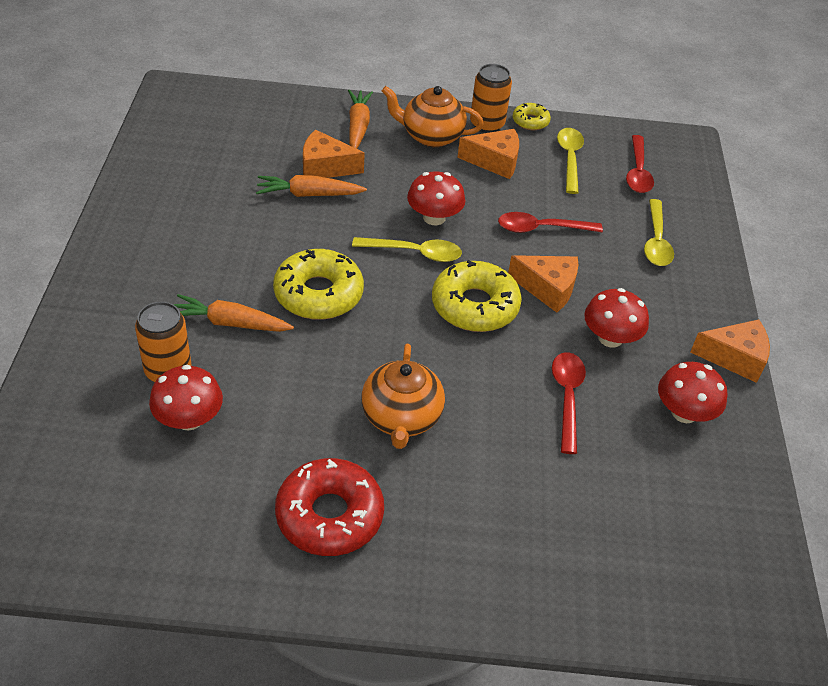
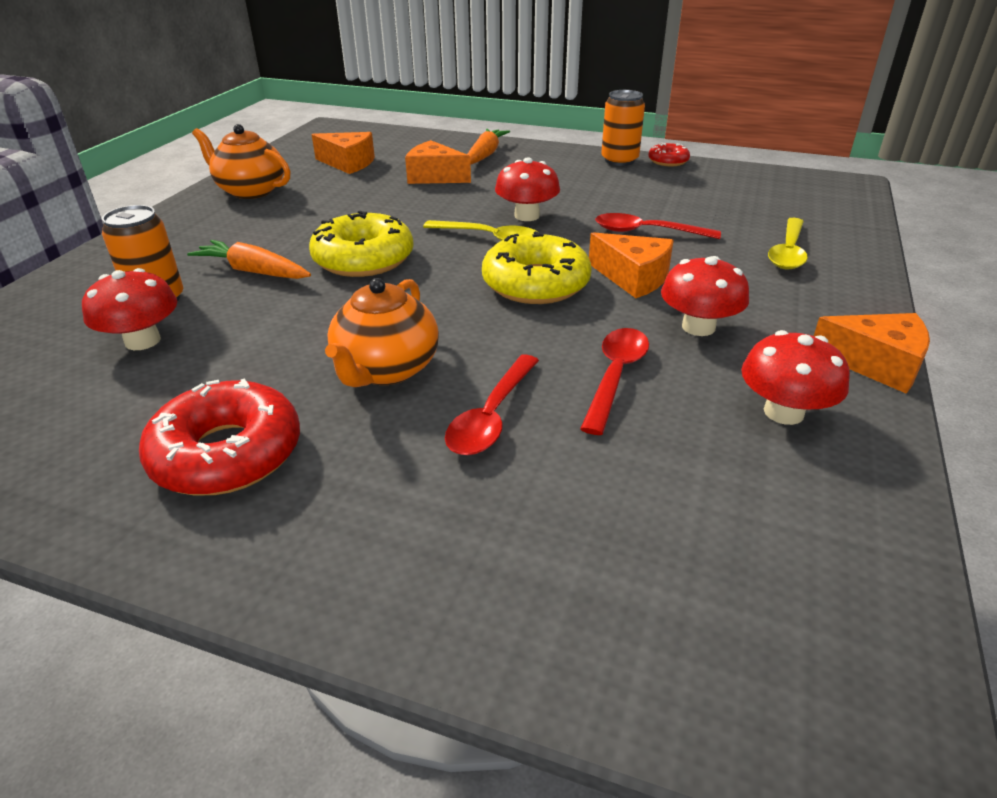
camera: 20 degrees right, 10 degrees down
(308, 194) = (405, 192): orange carrot -> none
(431, 136) = (556, 164): orange teapot -> orange teapot (251, 191)
(495, 161) = (615, 184): orange cheese -> orange cheese (348, 163)
(530, 121) = (668, 161): yellow donut -> red donut
(569, 159) = (702, 187): yellow spoon -> none
(637, 172) = (780, 200): red spoon -> red spoon (492, 416)

